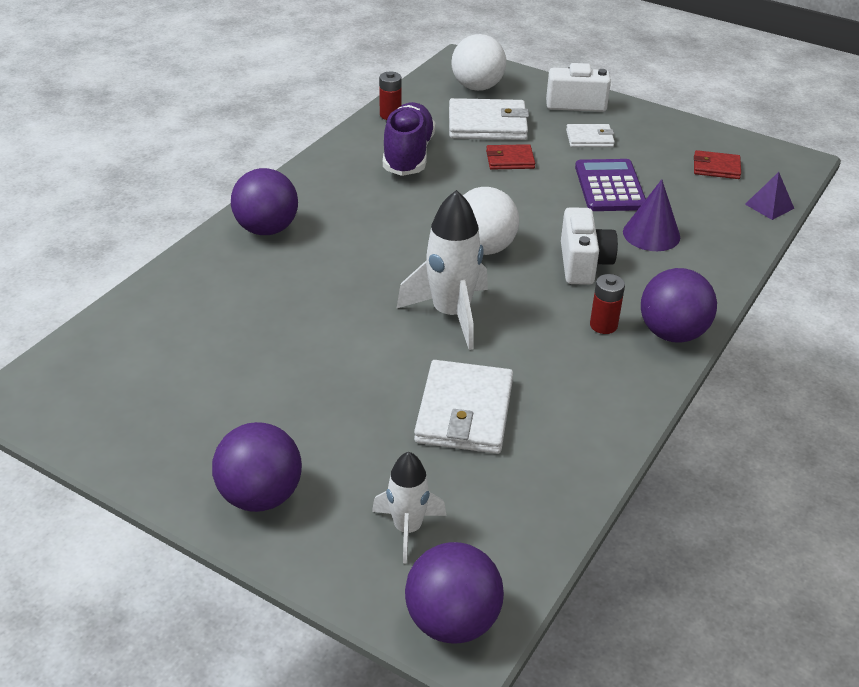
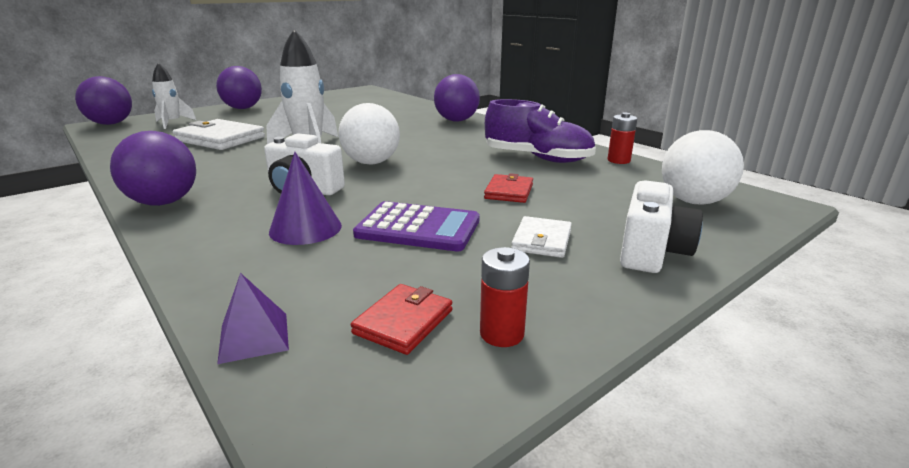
camera: 110 degrees right, 15 degrees down
(487, 124) = (593, 193): white wallet -> none
(603, 325) = (220, 182): red battery -> red battery (502, 334)

